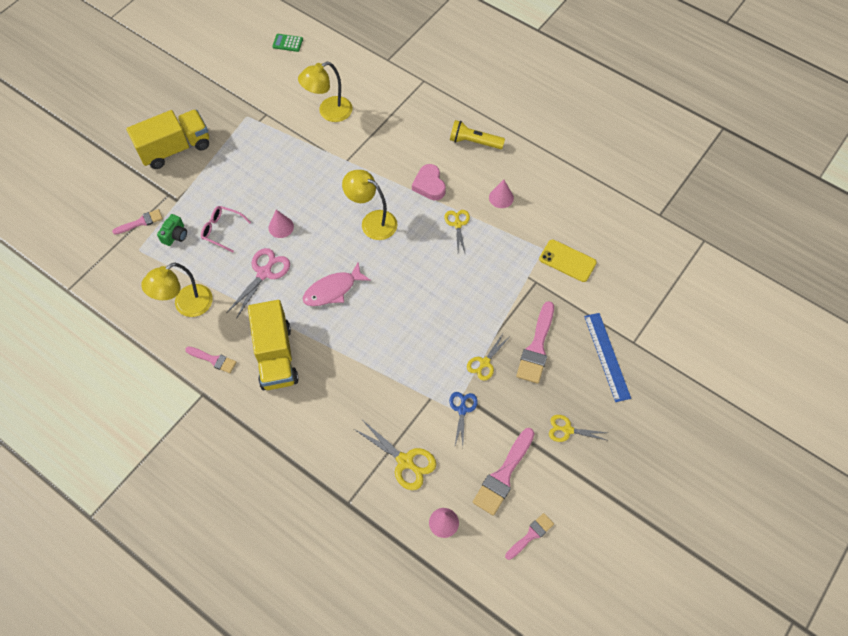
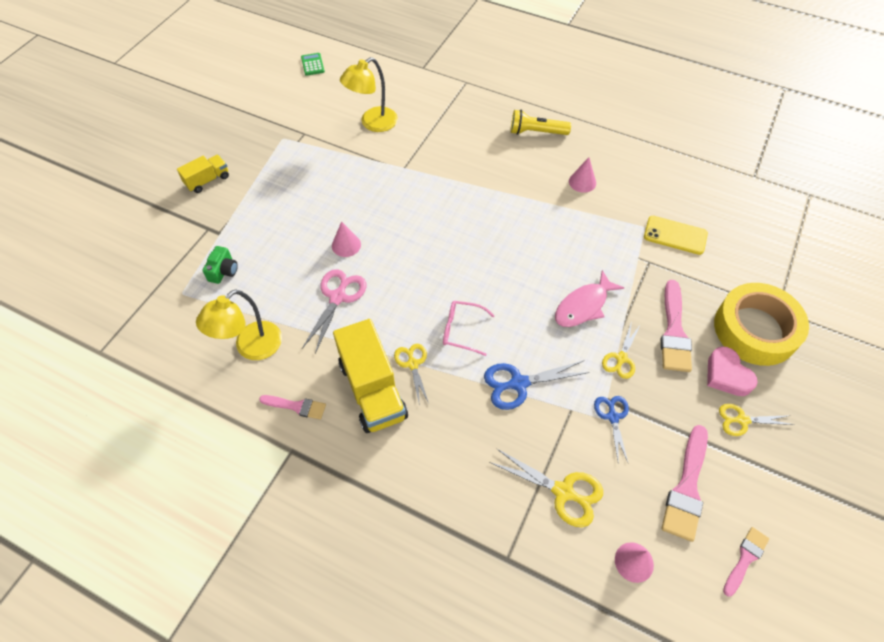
camera: 10 degrees left, 5 degrees down
(141, 222) = (180, 262): pink brush -> none
(175, 149) = (207, 180): yellow truck -> yellow truck, size x0.54
(222, 230) = (278, 258): pink glasses -> pink glasses (462, 330)
(287, 43) = (312, 64): green calculator -> green calculator turned 75 degrees clockwise
(333, 290) = (422, 304): pink fish -> pink fish (583, 306)
(372, 221) = (449, 225): yellow lamp -> none
(394, 370) = (518, 383): none -> blue scissors
(429, 185) = (501, 180): pink heart -> pink heart (727, 375)
(457, 224) = (544, 215): yellow scissors -> yellow scissors (412, 364)
(607, 356) = (755, 329): blue ruler -> yellow tape

